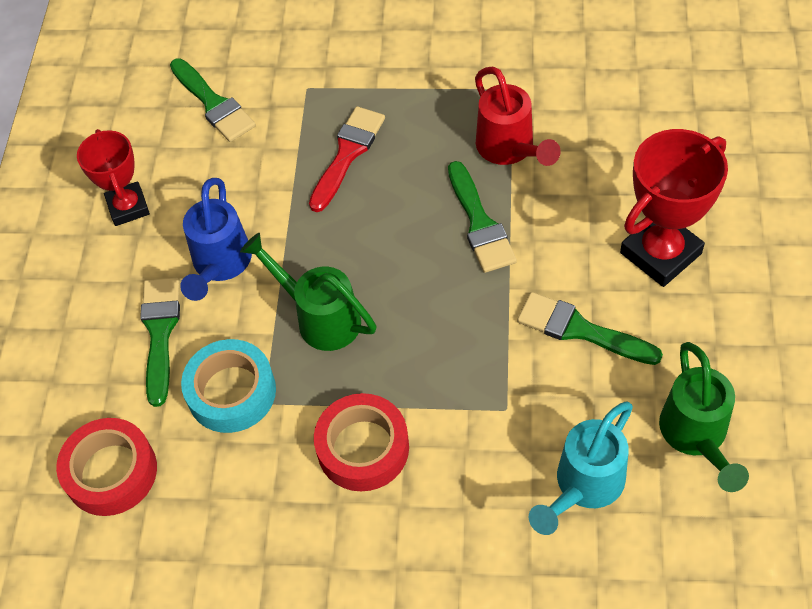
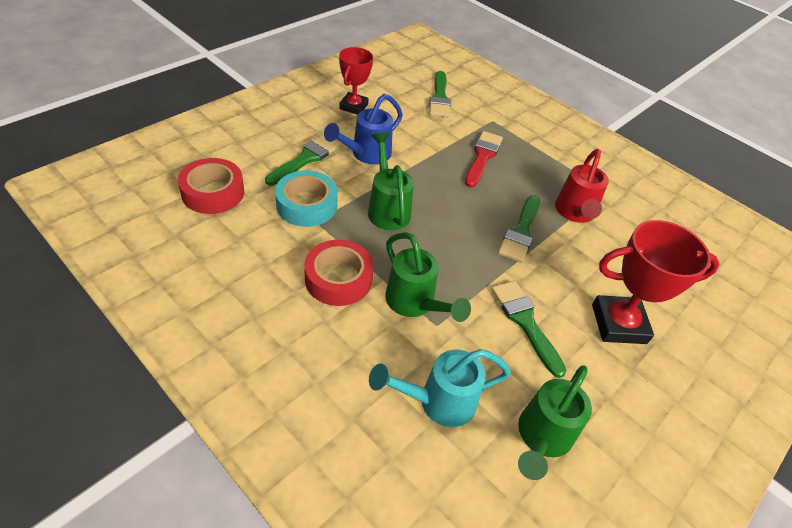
camera: 30 degrees right, 10 degrees down
(347, 154) = (482, 157): red brush -> red brush turned 45 degrees counterclockwise
(464, 406) = (415, 304): none -> green watering can

